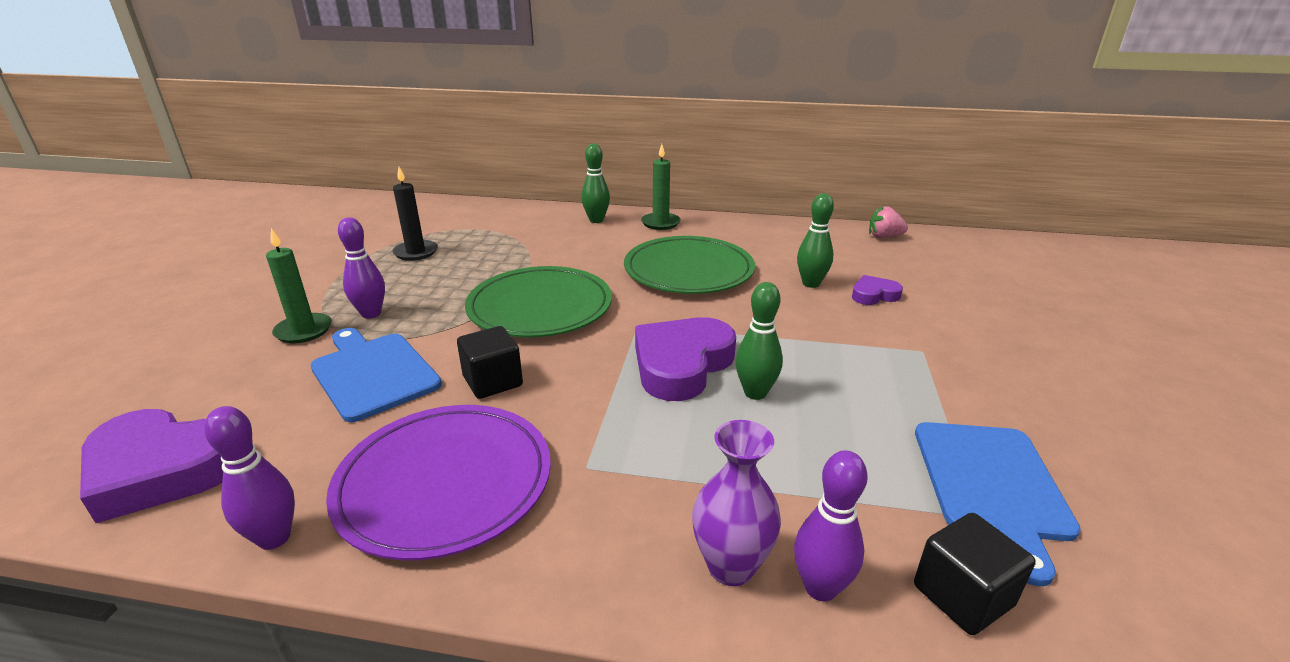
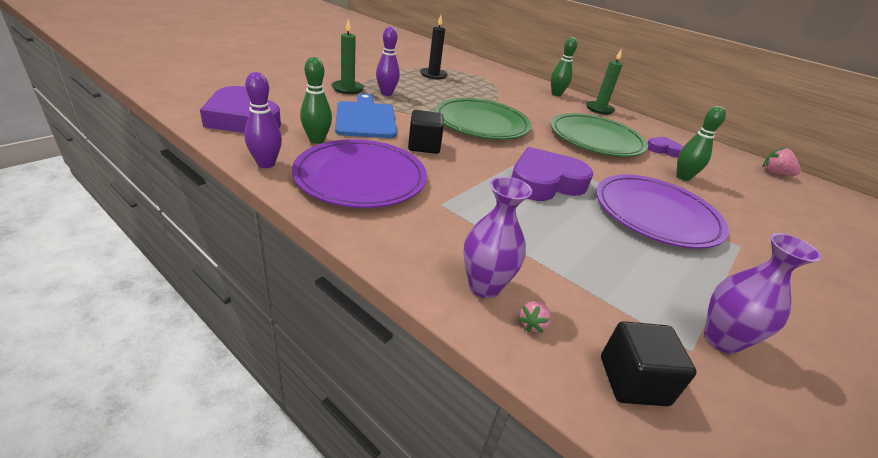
camera: 25 degrees right, 5 degrees up
(755, 393) = (582, 215): green bowling pin -> green bowling pin (317, 140)
(820, 587) = (533, 324): purple bowling pin -> pink strawberry
(823, 350) = (656, 214): none -> purple plate
(874, 295) = (730, 201): purple heart -> purple heart (663, 150)
(992, 485) = (721, 340): blue cutting board -> purple vase

